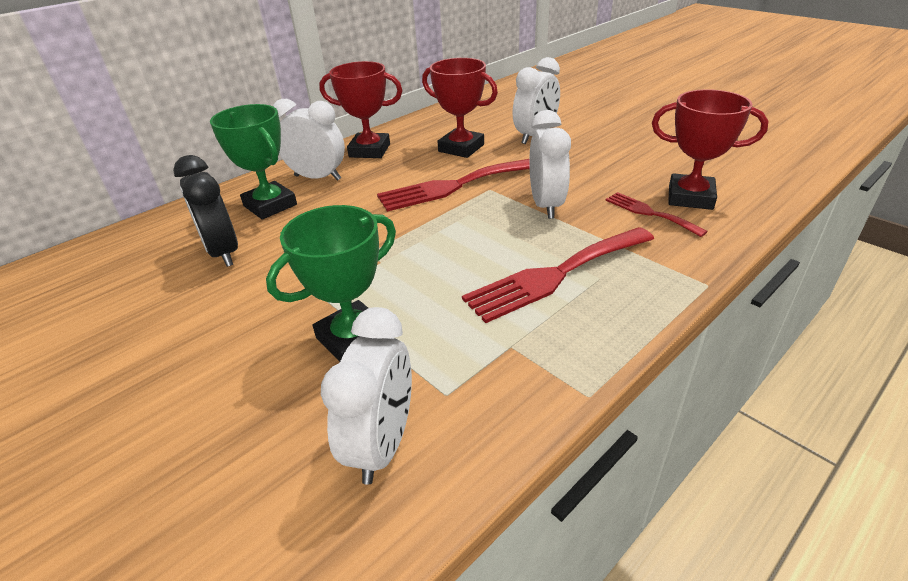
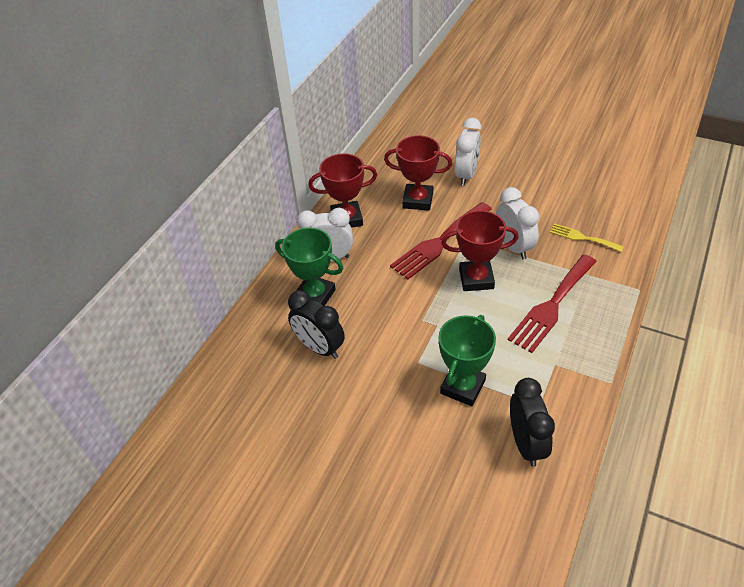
camera: 20 degrees left, 10 degrees up
(382, 444) = (526, 444): white clock -> black clock
(649, 213) = (582, 238): red fork -> yellow fork
(690, 197) = (601, 217): red trophy -> red trophy (476, 279)

